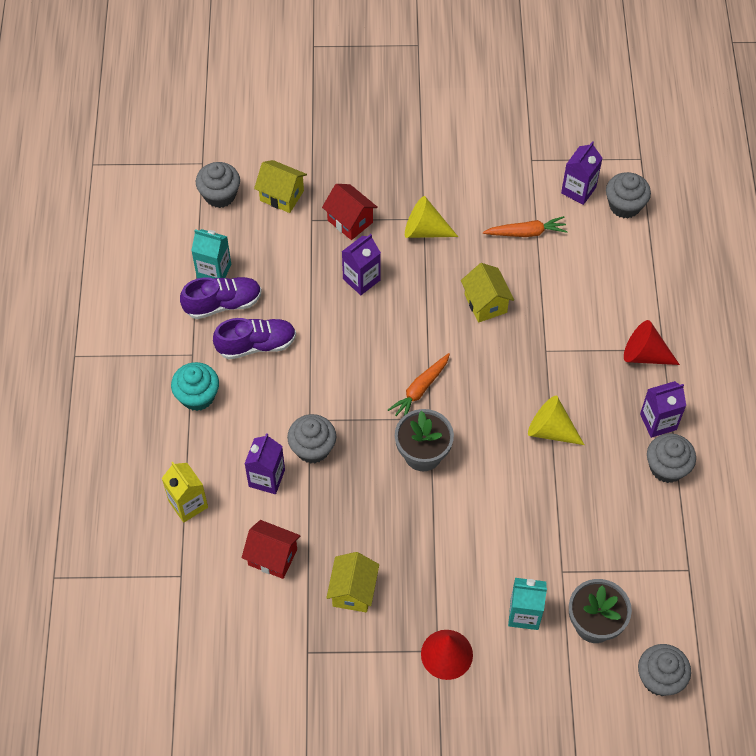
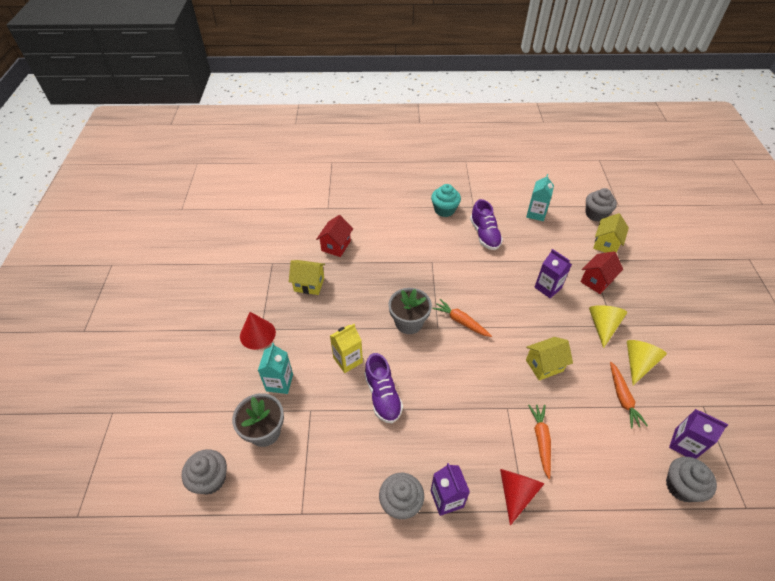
camera: 90 degrees right, 10 degrees down
(188, 504) = (372, 209): yellow carton -> yellow carton (348, 360)
(223, 304) = (512, 218): purple shoe -> purple shoe (382, 396)
(266, 478) = (389, 242): purple carton -> none
(312, 448) = (411, 263): grey cupcake -> none
(551, 430) = (433, 408): yellow cone -> yellow cone (638, 363)
(584, 322) = (541, 440): none -> orange carrot

